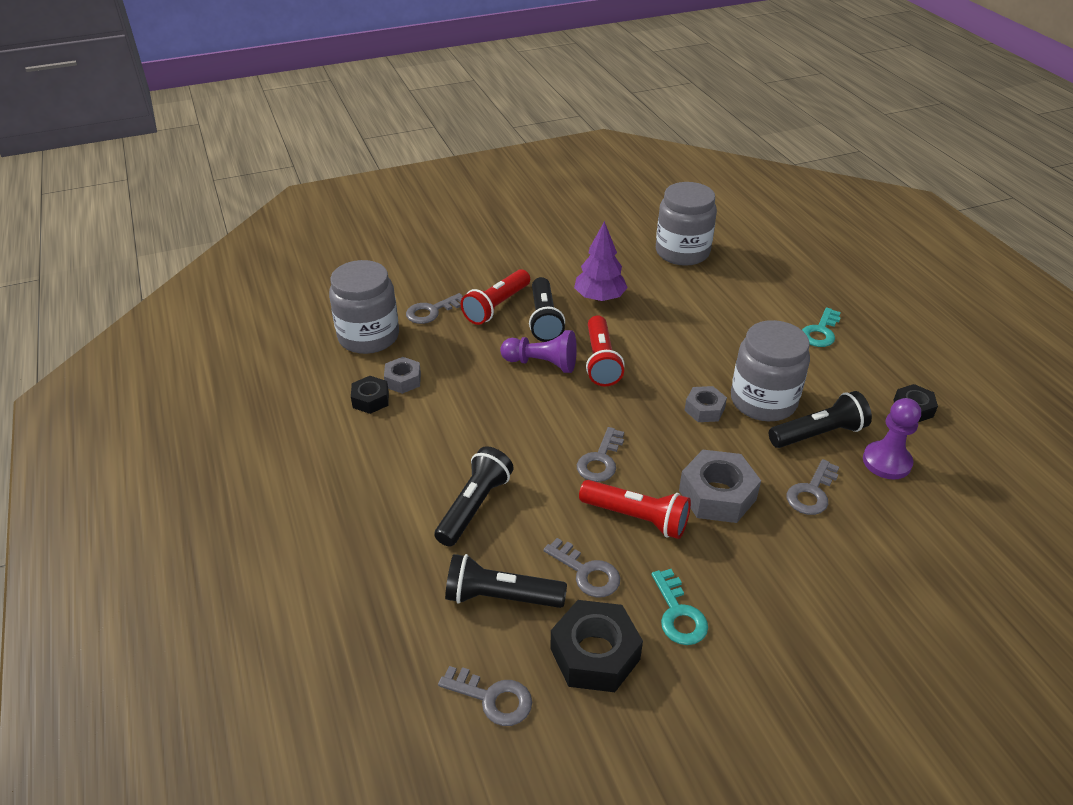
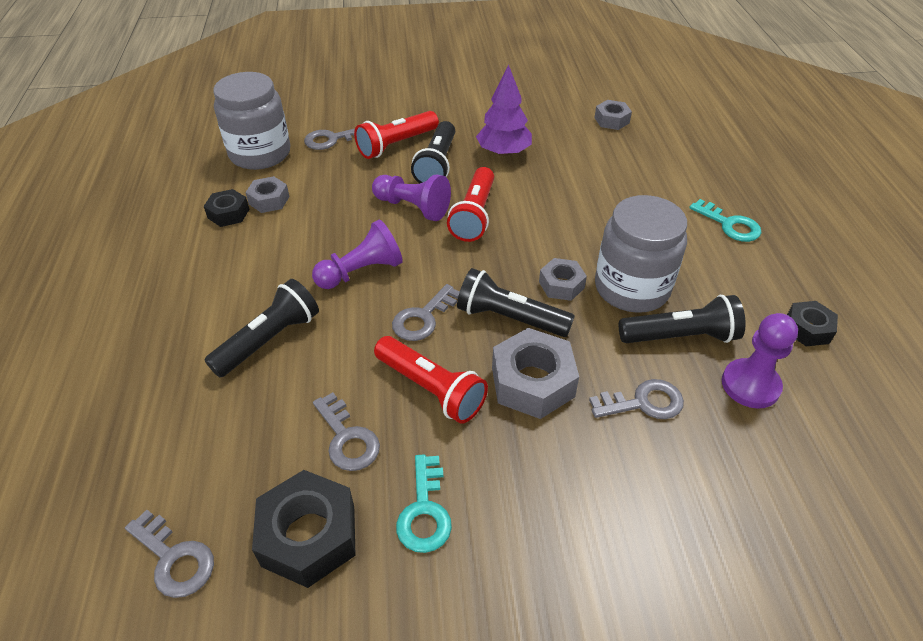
camera: 15 degrees right, 5 degrees up
(501, 597) = (244, 444): black flashlight -> black flashlight (510, 318)
(525, 430) = (361, 272): none -> purple pawn
(682, 252) = (611, 120): grey jar -> grey nut
(811, 493) = (643, 402): grey key -> grey key turned 150 degrees counterclockwise
(820, 332) = (730, 225): turquoise key -> turquoise key turned 90 degrees counterclockwise

